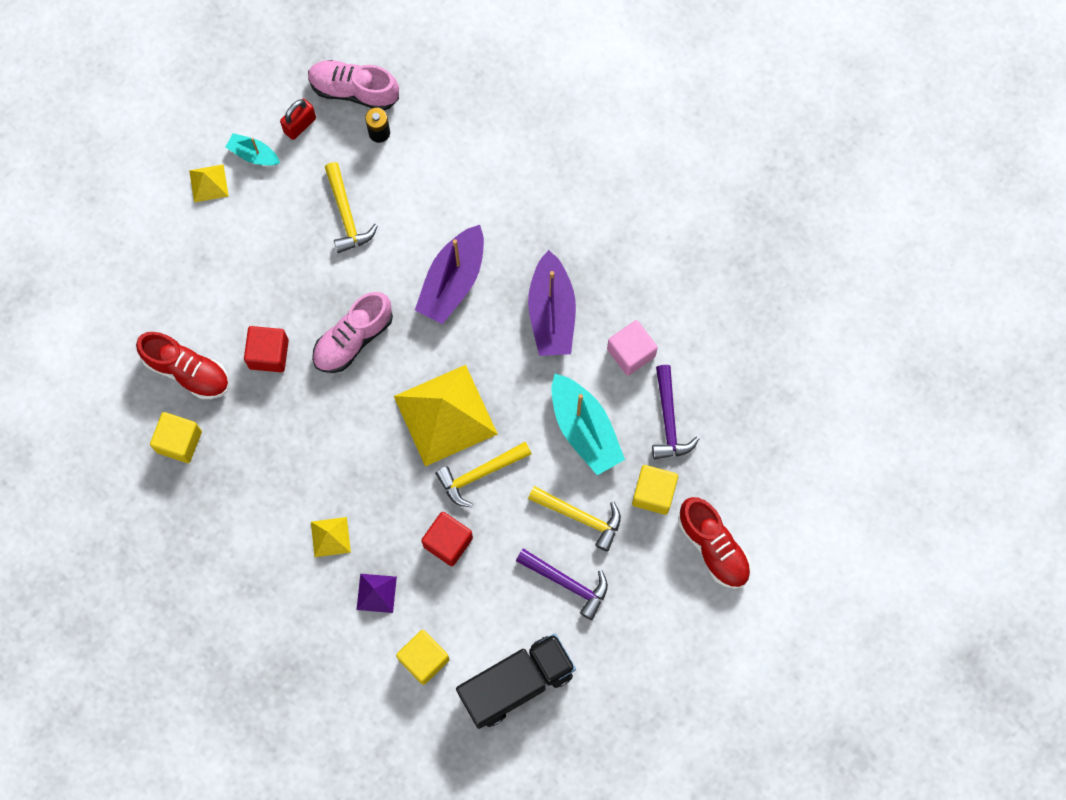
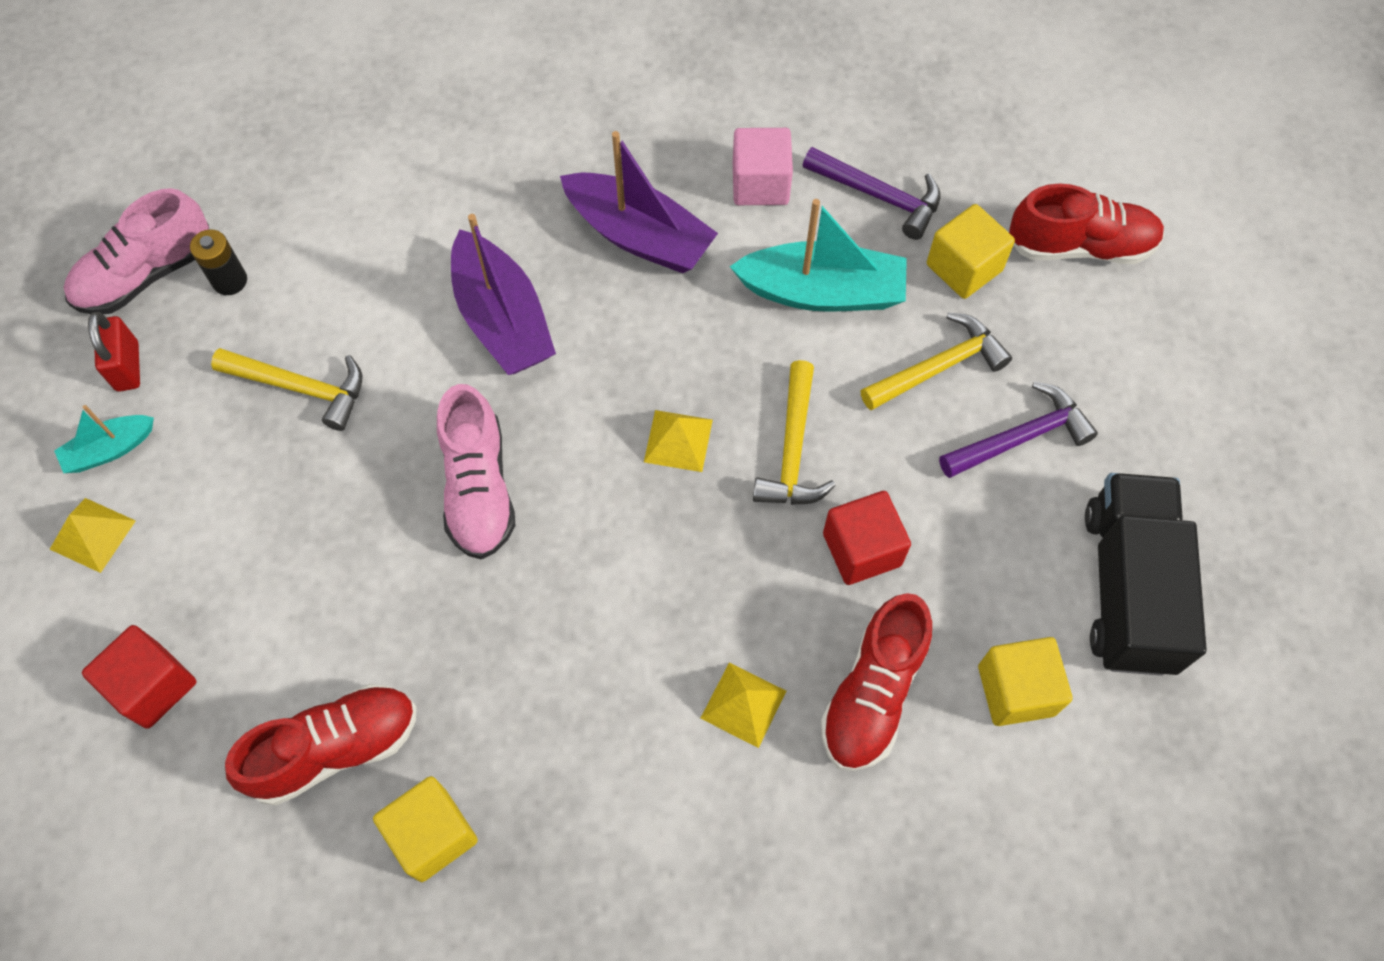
camera: 55 degrees left, 10 degrees down
(268, 354) = (407, 614): red cube -> red cube (153, 685)
(376, 593) = (872, 693): purple pyramid -> red shoe
(445, 415) = (678, 440): yellow pyramid -> yellow pyramid, size x0.45

